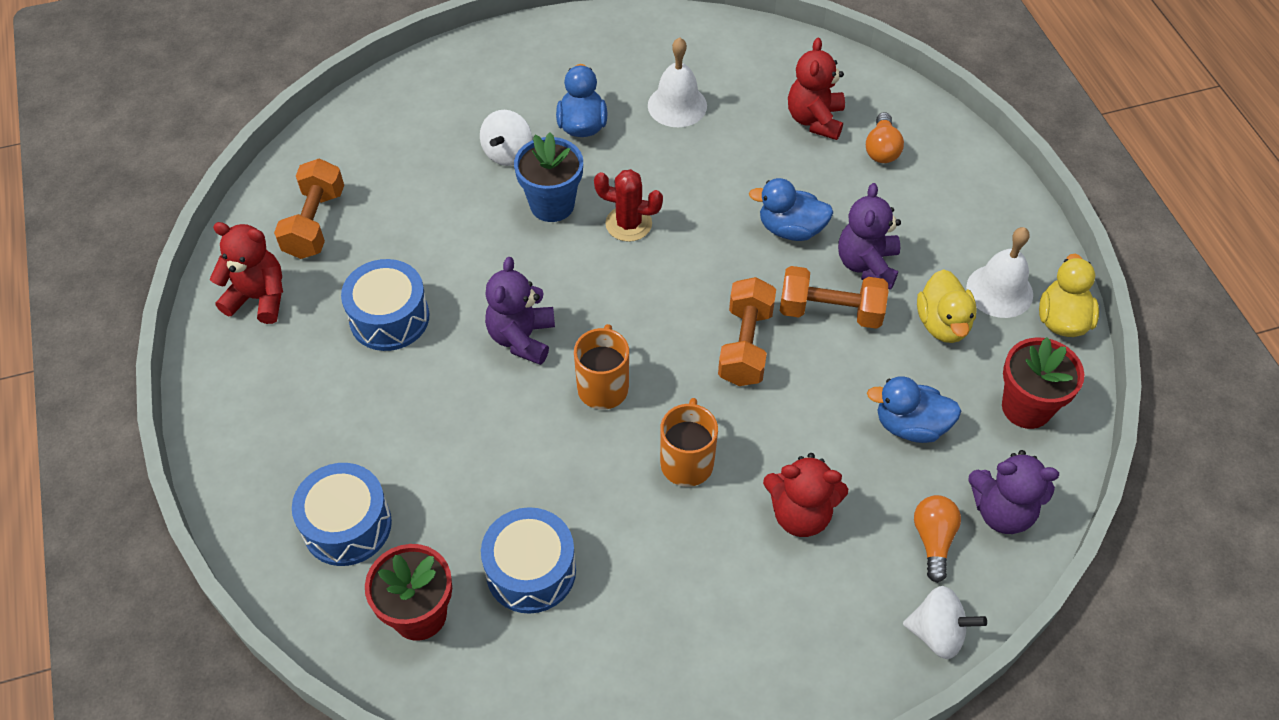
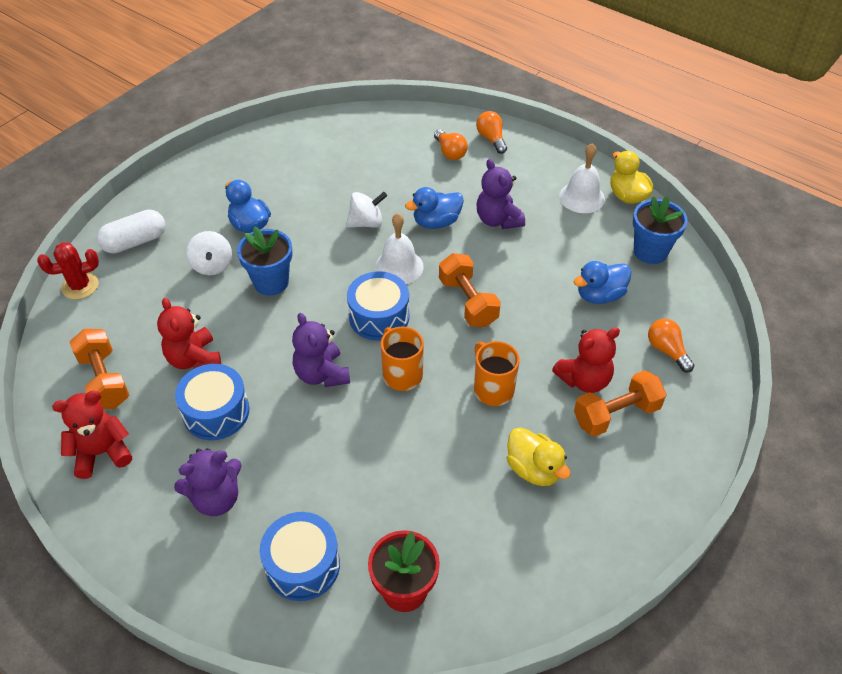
camera: 35 degrees left, 5 degrees down
(453, 85) = (135, 242): none -> white capsule
(531, 571) = (454, 514): blue drum -> blue drum (379, 316)
(628, 224) = (332, 268): red cactus -> red cactus (80, 286)
(677, 105) = (303, 184): white bell -> white bell (399, 266)
(815, 120) = (396, 154): red teddy bear -> red teddy bear (194, 359)
(830, 312) = (500, 256): orange dumbbell -> orange dumbbell (616, 414)
(937, 633) = (714, 400): white spinning top -> white spinning top (366, 223)
(942, 324) = (568, 230): yellow duck -> yellow duck (534, 469)
(949, 156) = (491, 139): none -> orange light bulb
(1002, 511) = (687, 314): purple teddy bear -> purple teddy bear (216, 498)
(1026, 407) = (650, 251): red flower pot -> blue flower pot

